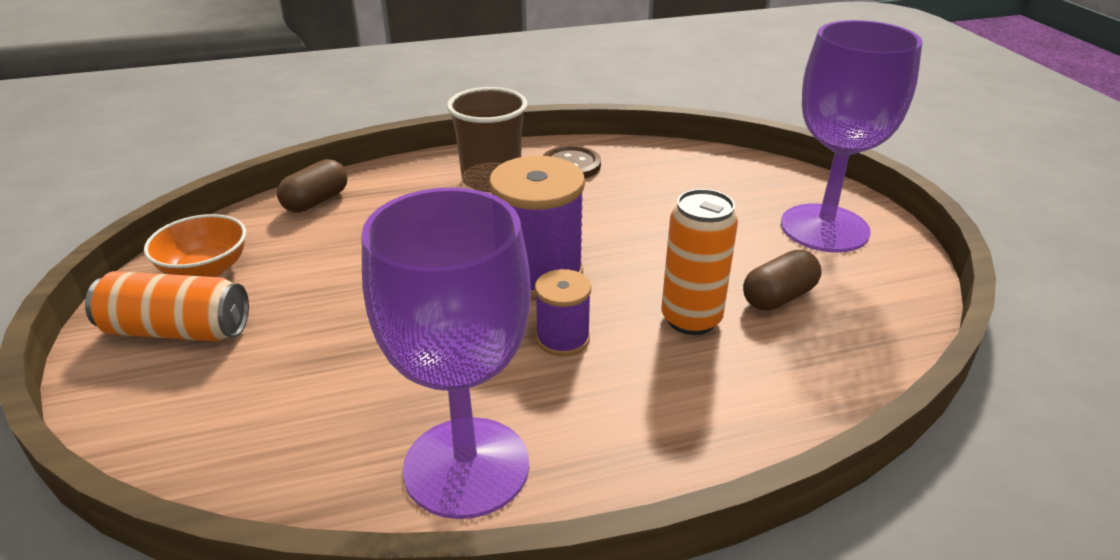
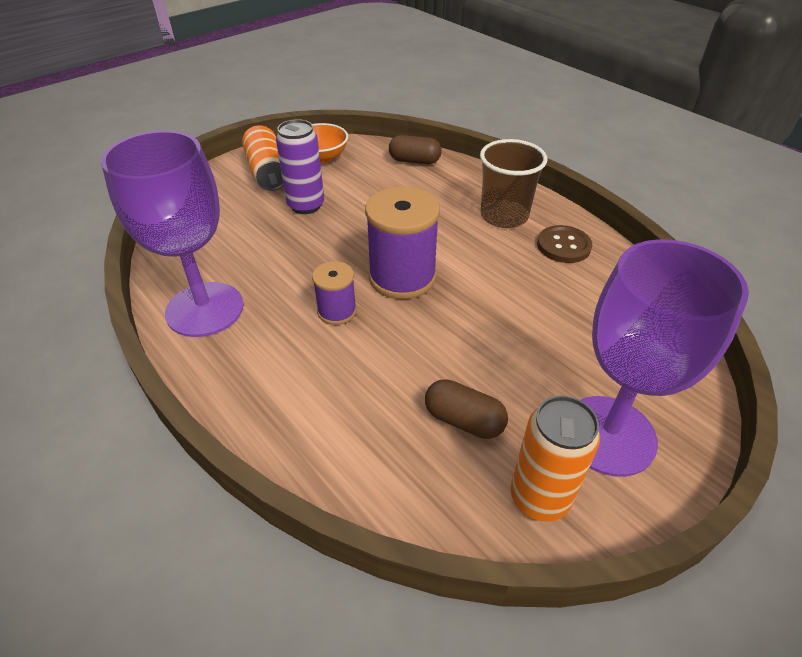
camera: 65 degrees right, 10 degrees up
(312, 312) = (306, 205): none -> purple can
(691, 319) = (398, 371): orange can -> orange can (539, 497)

